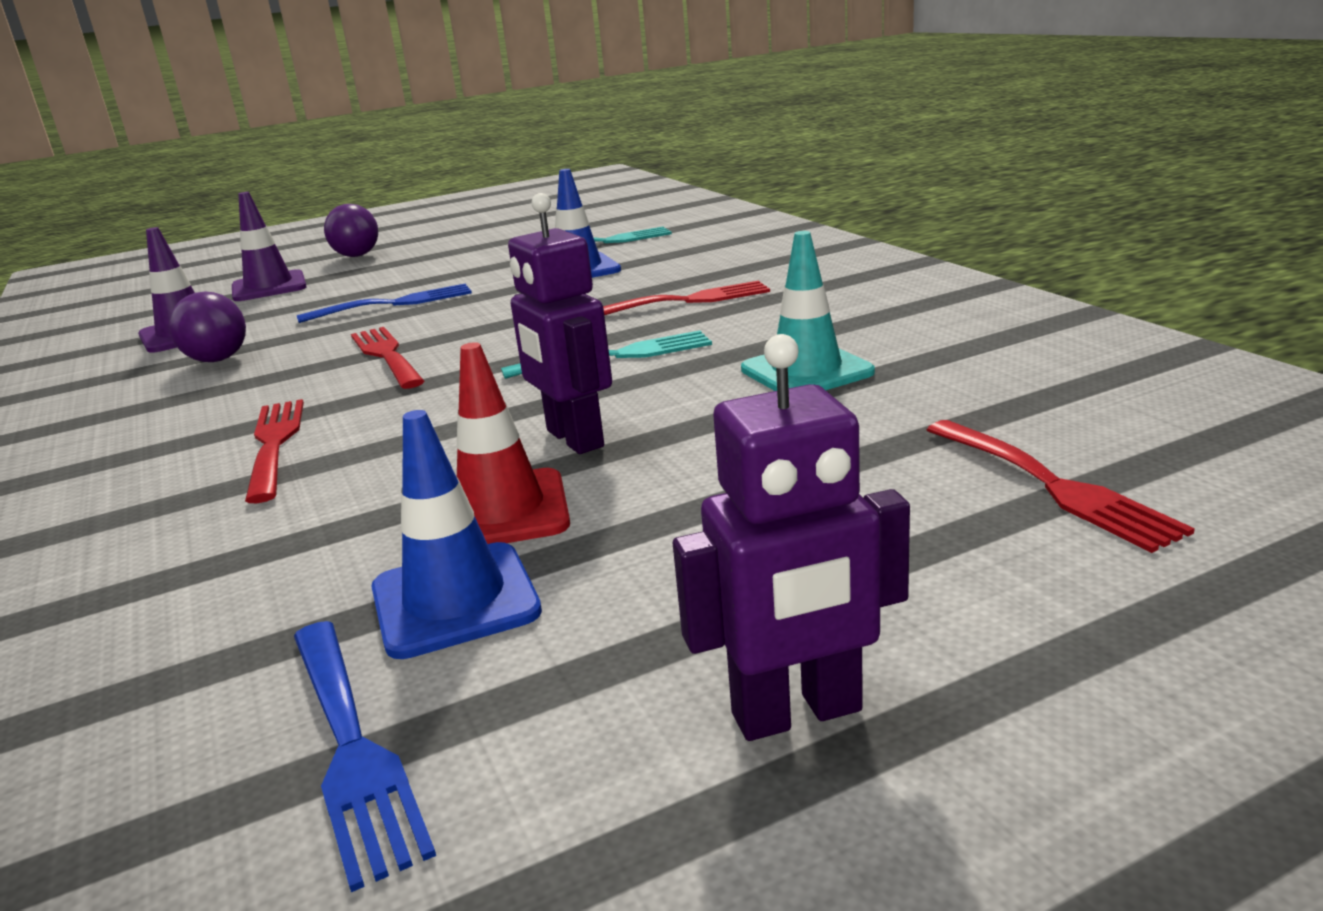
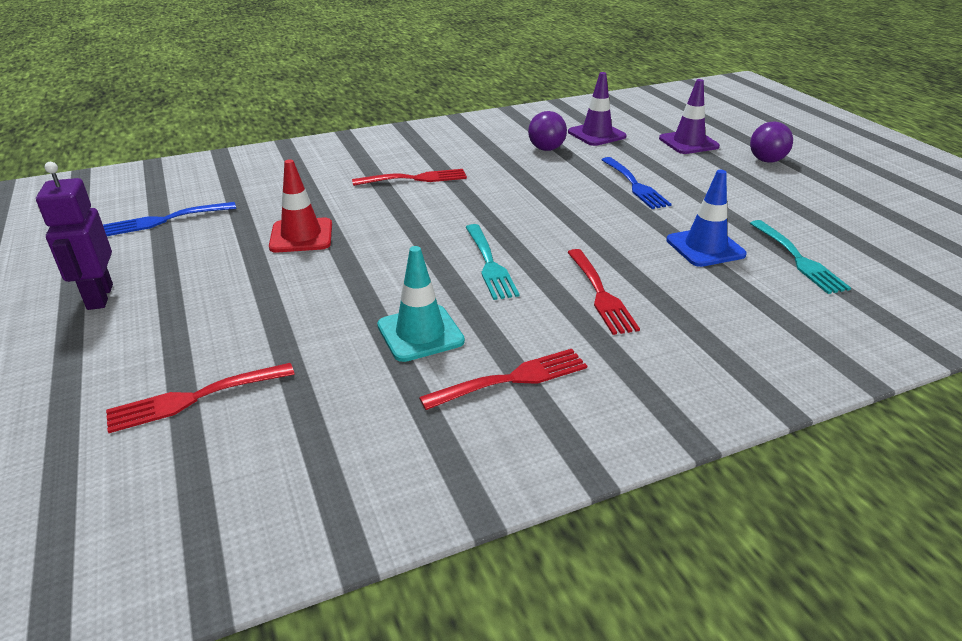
camera: 90 degrees right, 10 degrees up
(387, 356) = (528, 192): red fork -> red fork (511, 380)
(455, 600) = (235, 230): blue traffic cone -> none
(573, 439) = (367, 251): purple robot -> none

